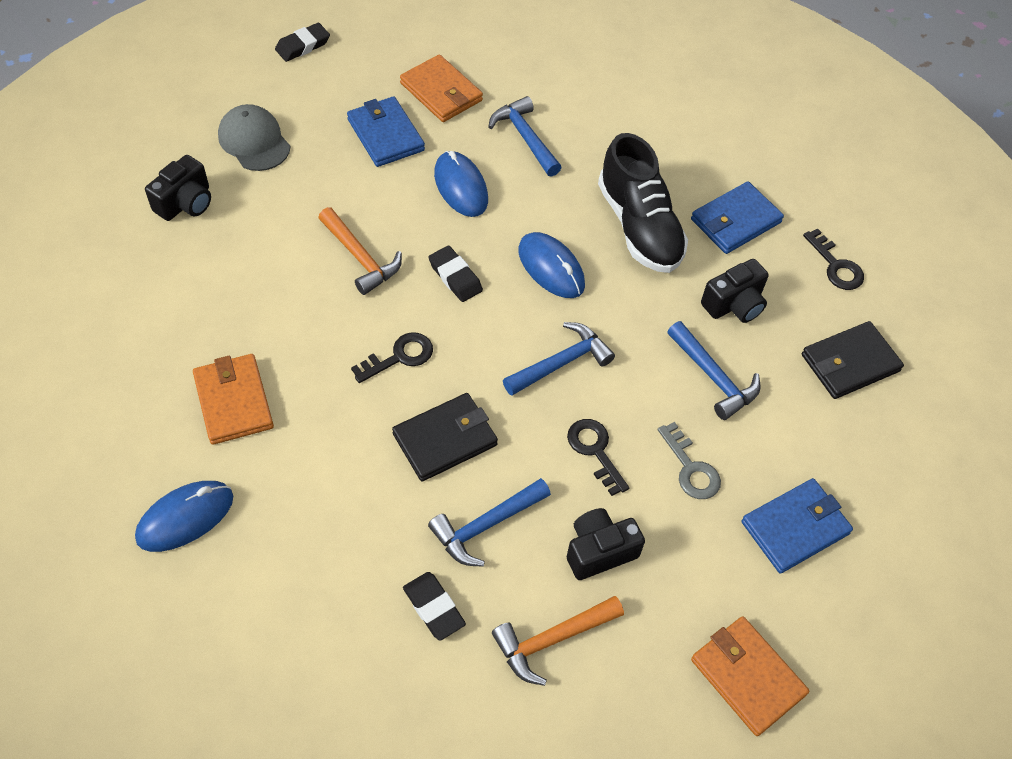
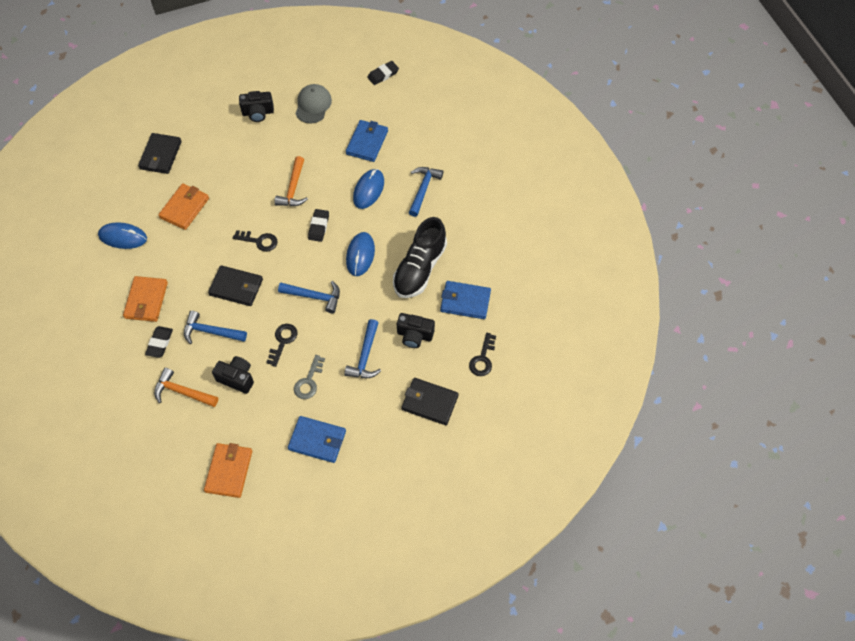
camera: 50 degrees right, 5 degrees up
(102, 362) = (161, 155): none -> black wallet
(303, 46) = (383, 74): black eraser -> black eraser turned 45 degrees counterclockwise
(441, 92) = (414, 140): orange wallet -> orange wallet (146, 300)

